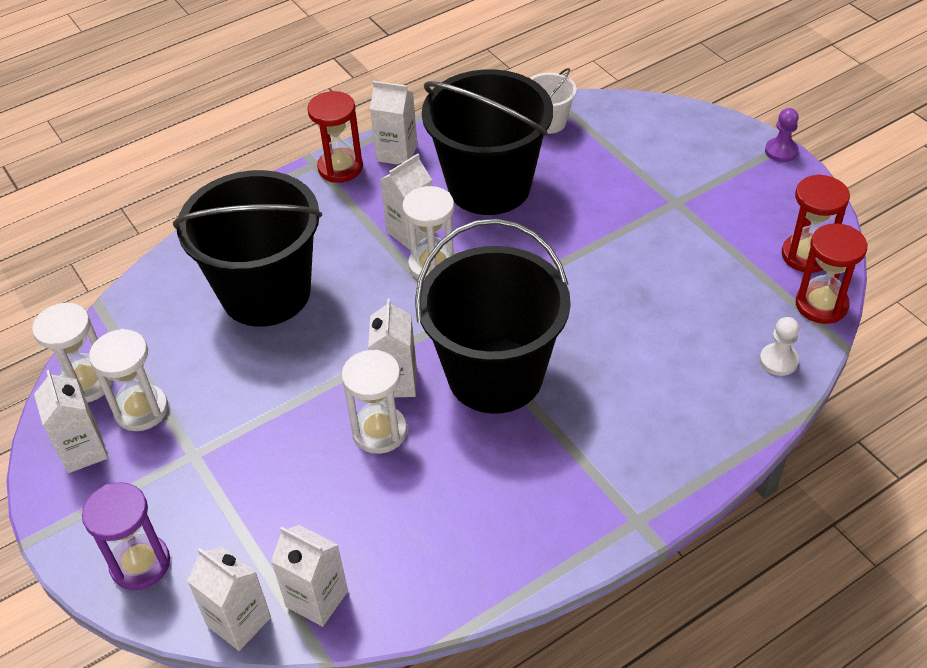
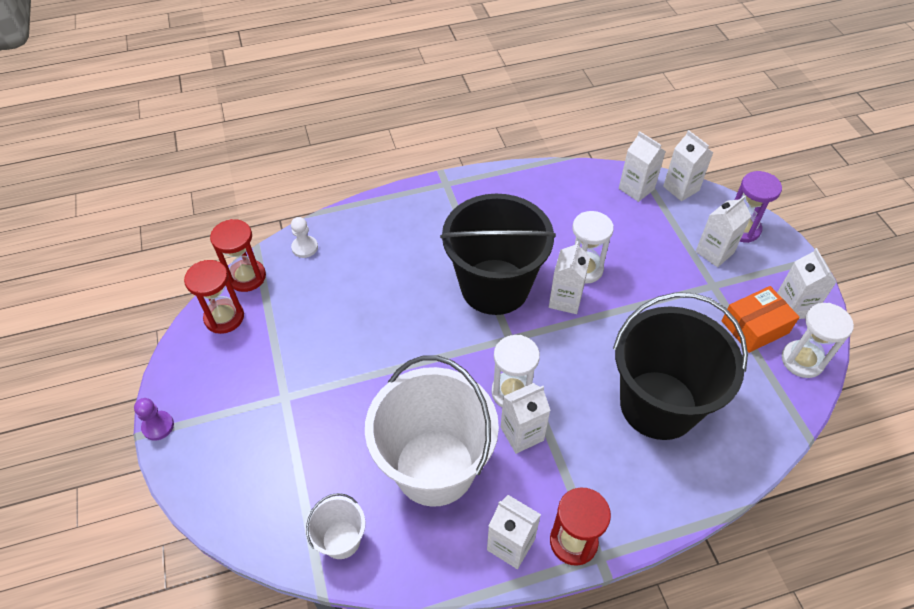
camera: 165 degrees left, 5 degrees up
(141, 410) = (755, 327): white hourglass -> orange box
(188, 509) = (714, 252): none -> white carton
(489, 186) = (434, 467): black bucket -> white bucket

